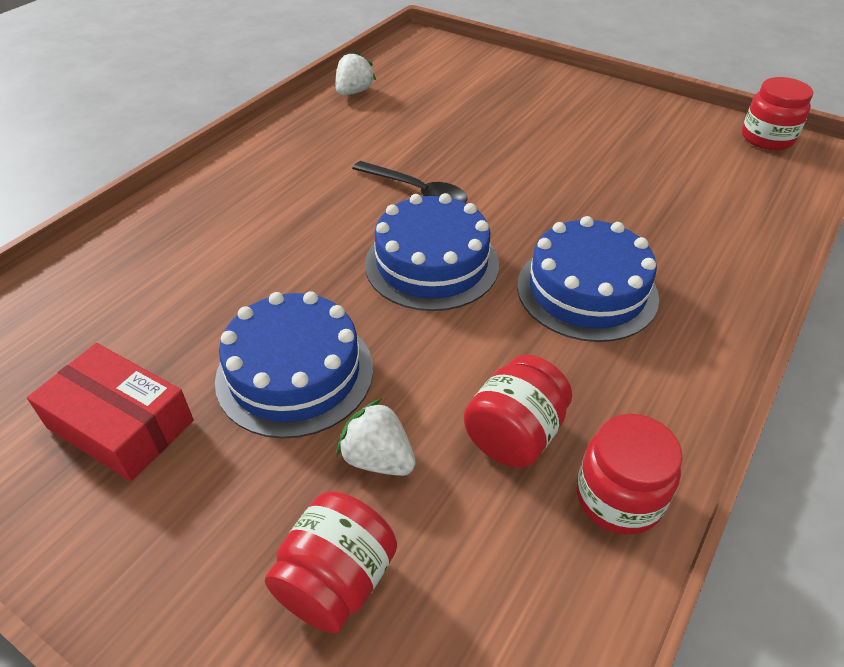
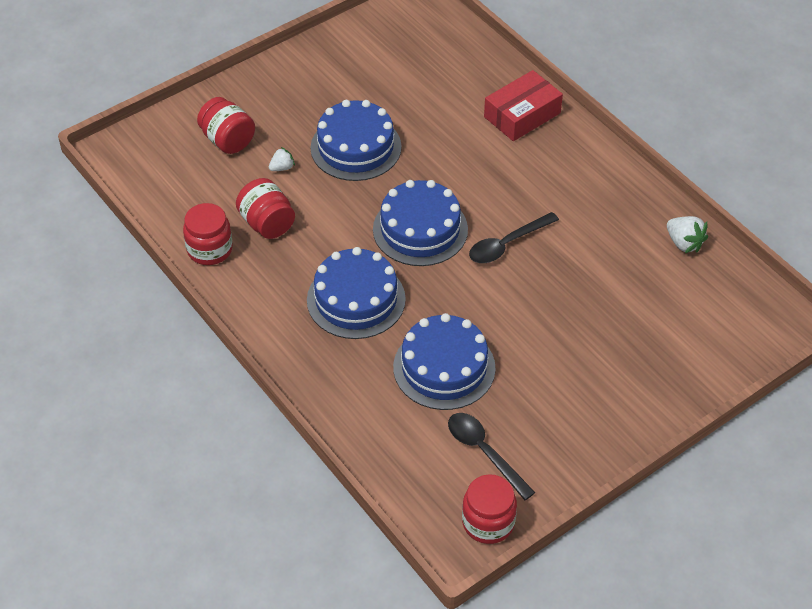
camera: 110 degrees right, 5 degrees up
(121, 424) = (354, 80): red box -> red box (522, 115)
(378, 458) = (282, 167): white strawberry -> white strawberry, size x0.64
(625, 198) = (444, 367): none -> blue cake
(698, 154) = (484, 452): none -> black spoon

